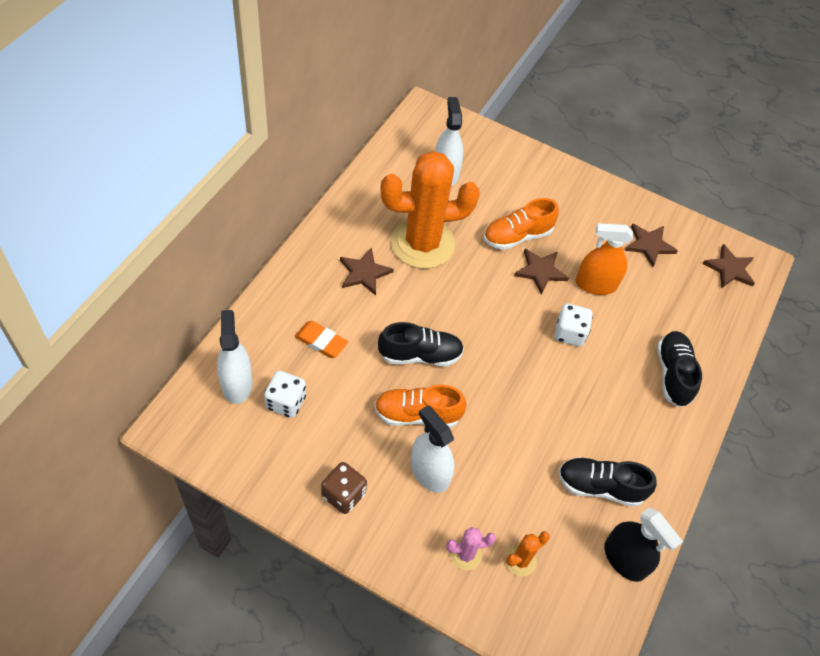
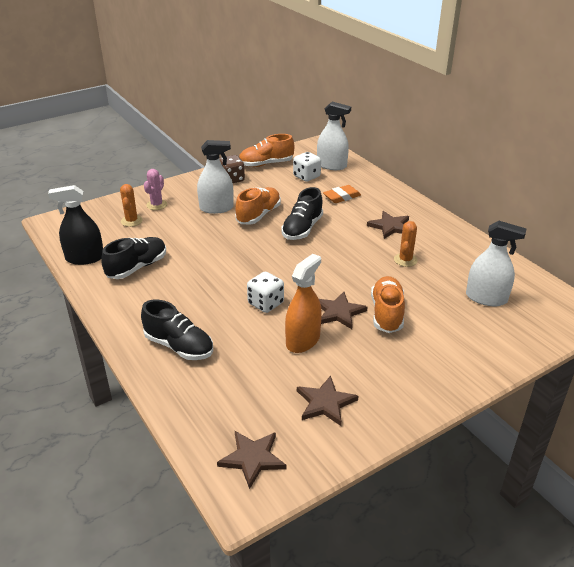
camera: 125 degrees right, 20 degrees down
(273, 471) = (266, 164): none -> orange shoe
(422, 243) = (405, 260): orange cactus -> orange cactus, size x0.40

